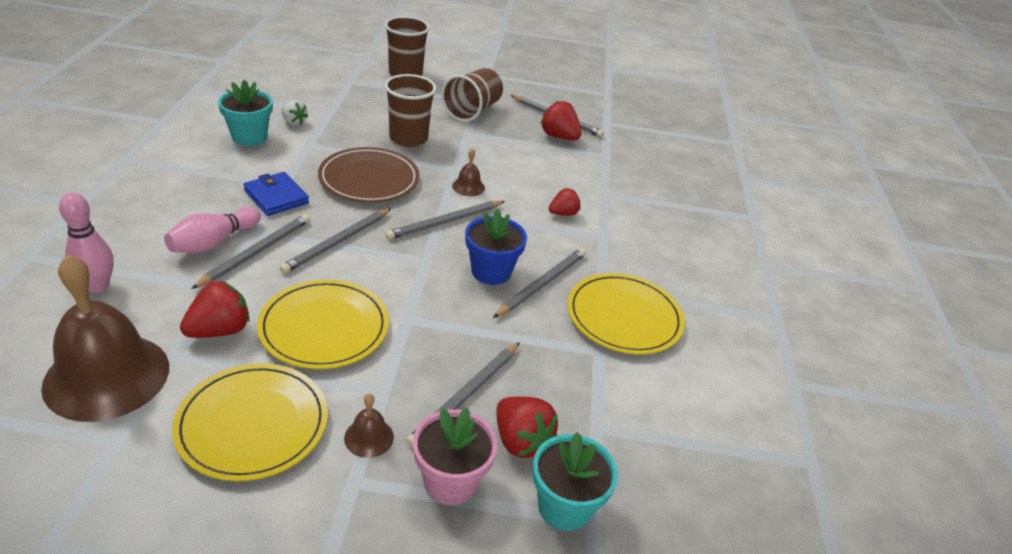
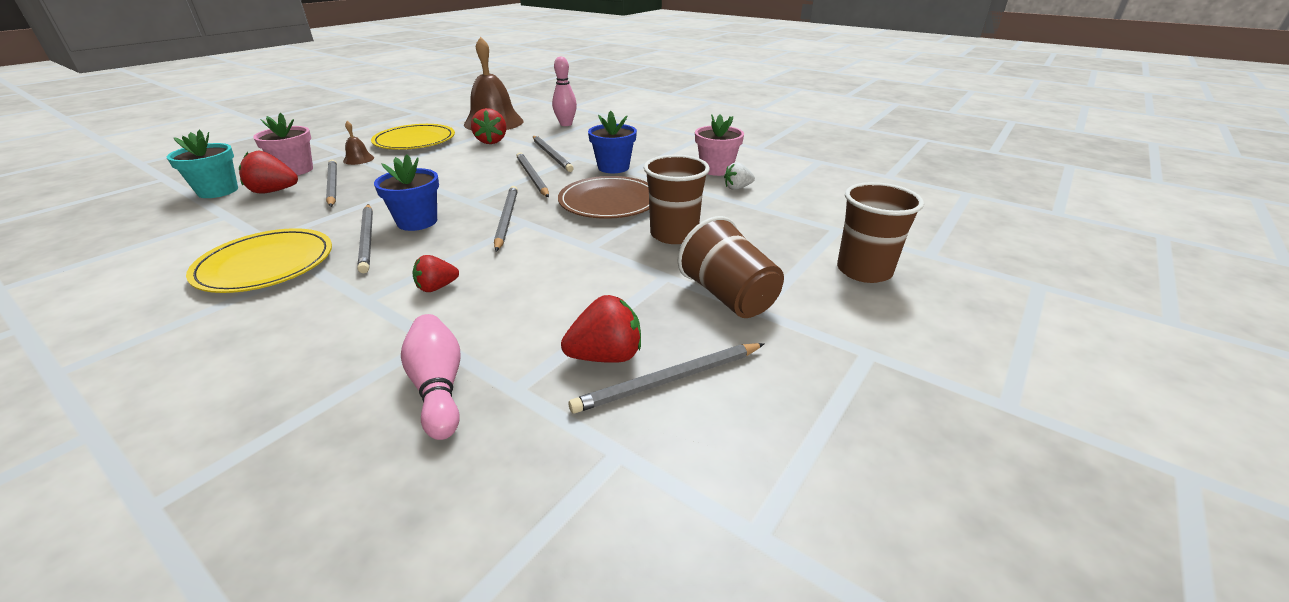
camera: 125 degrees right, 5 degrees down
(213, 242) = (576, 147): pink bowling pin -> pink bowling pin (438, 387)
(249, 137) = (716, 169): turquoise flower pot -> pink flower pot
(276, 197) = (613, 167): blue wallet -> blue flower pot
(324, 327) = (454, 162): yellow plate -> none
(468, 187) = (549, 244): brown bell -> none
(563, 213) = (437, 287): red strawberry -> red strawberry turned 60 degrees clockwise

